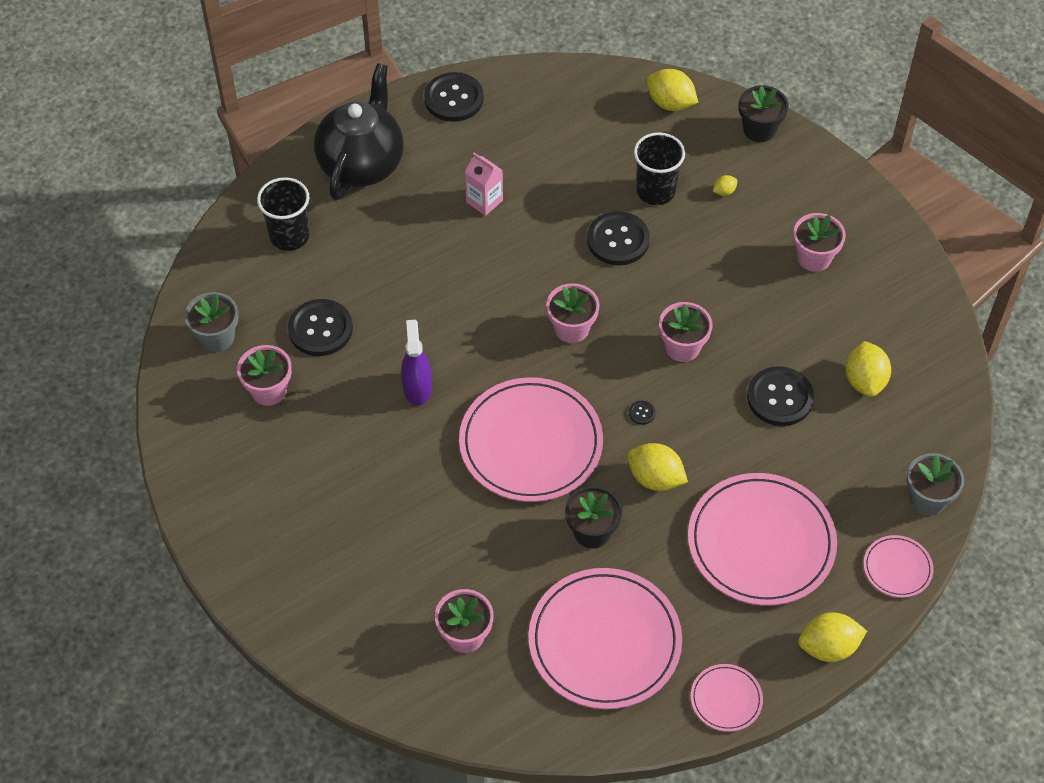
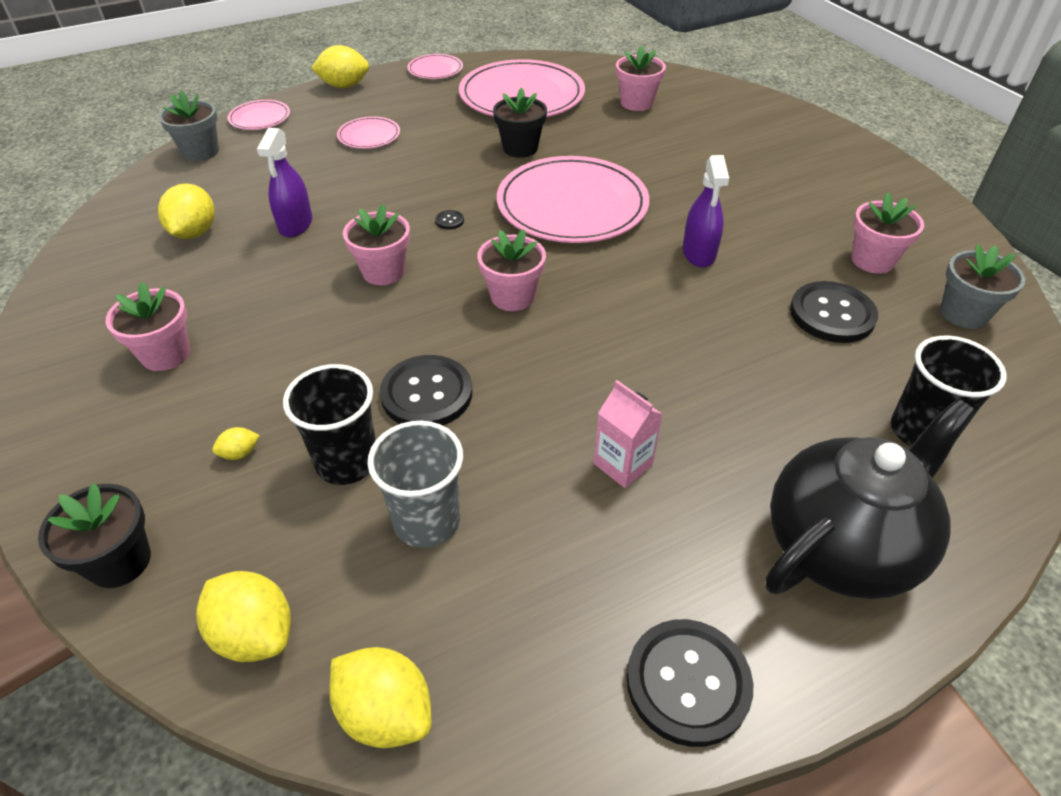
camera: 175 degrees left, 10 degrees down
(362, 164) = (841, 546): black teapot -> black teapot turned 150 degrees counterclockwise
(597, 161) = (427, 521): none -> grey cup
(655, 478) = (451, 176): yellow lemon -> yellow lemon (386, 712)
(761, 542) = (369, 136): pink plate -> pink plate, size x0.46
(780, 398) = (295, 224): black button -> purple spray bottle

